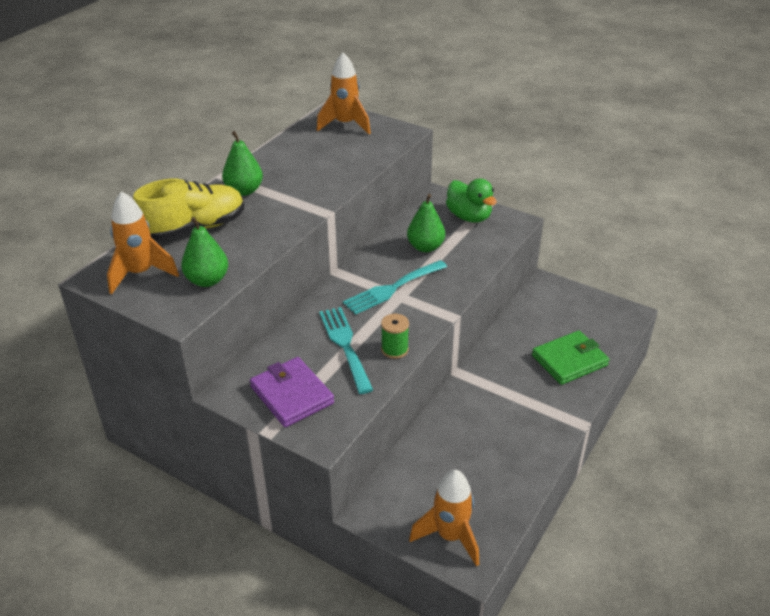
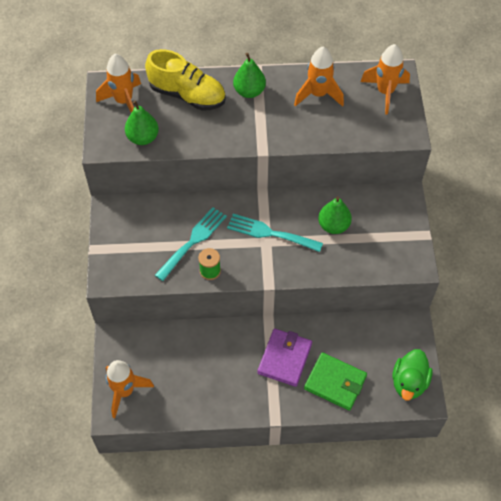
camera: 55 degrees right, 20 degrees up
(292, 395) = (129, 241): purple wallet -> purple wallet (284, 358)
(301, 156) = (318, 94): none -> orange rocket
(469, 217) = (395, 232): green duck -> green duck (409, 382)

